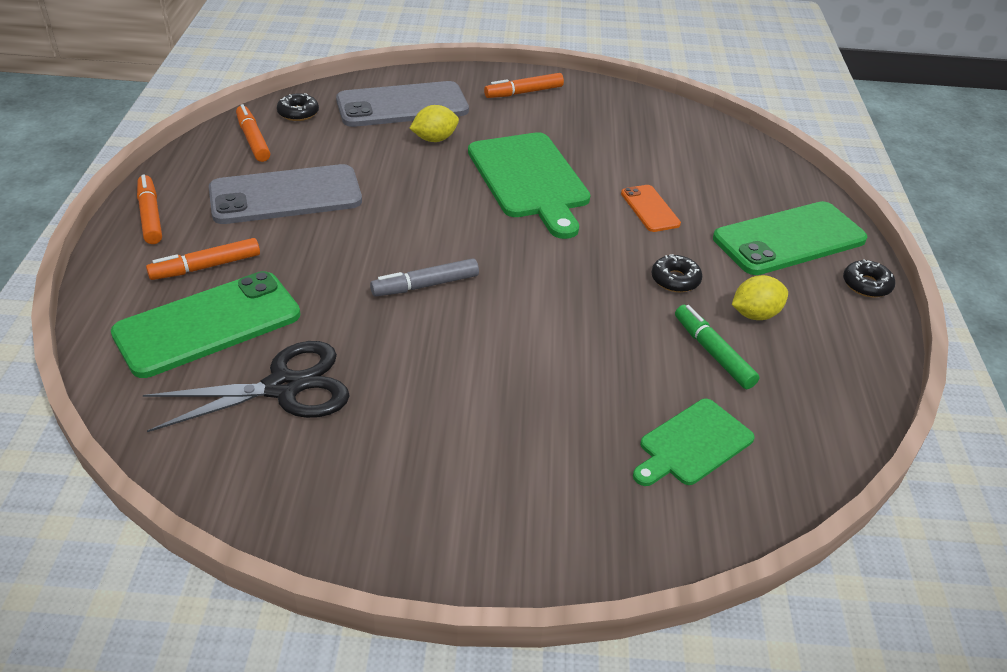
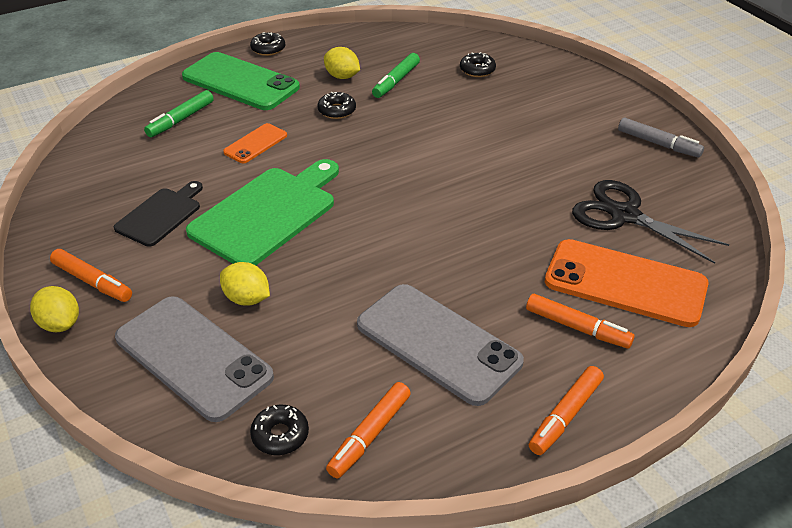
camera: 120 degrees left, 0 degrees up
(208, 324) = (625, 283): green phone -> orange phone
(425, 285) = (462, 205): grey marker -> grey marker (658, 144)
(492, 74) = (60, 324): none -> yellow lemon
(579, 135) = (161, 215): none -> black cutting board
(692, 444) = (477, 70): green cutting board -> black donut
(731, 183) = (181, 120): none -> green marker

